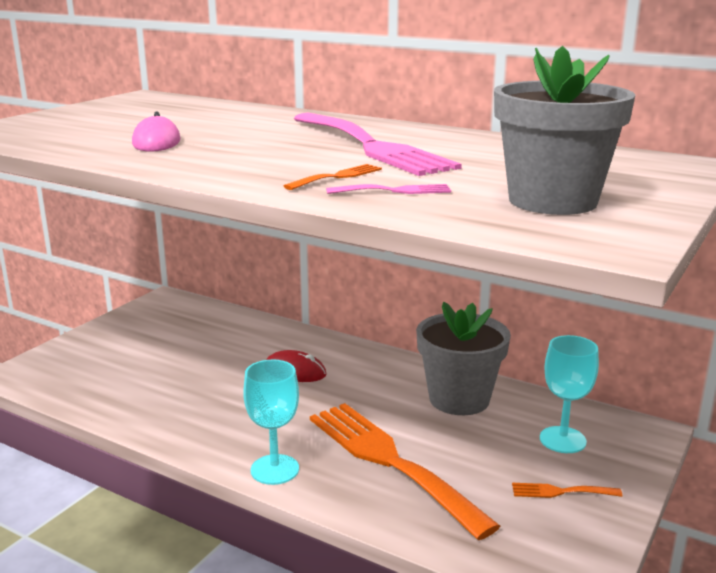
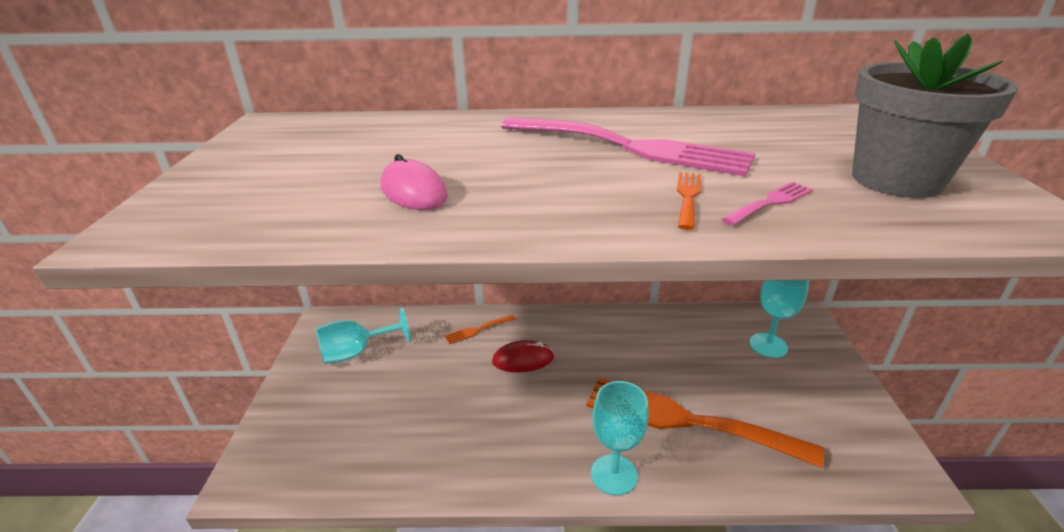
camera: 30 degrees left, 10 degrees up
(167, 325) = (356, 352): none -> turquoise goblet
(459, 399) = (669, 336): grey flower pot -> none
(560, 492) = (815, 393): orange fork -> orange fork (477, 330)

